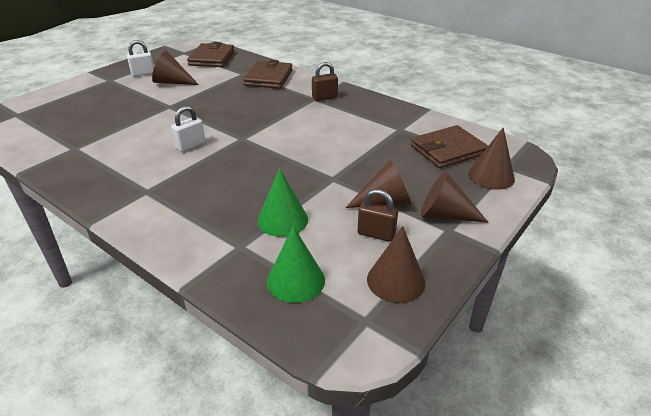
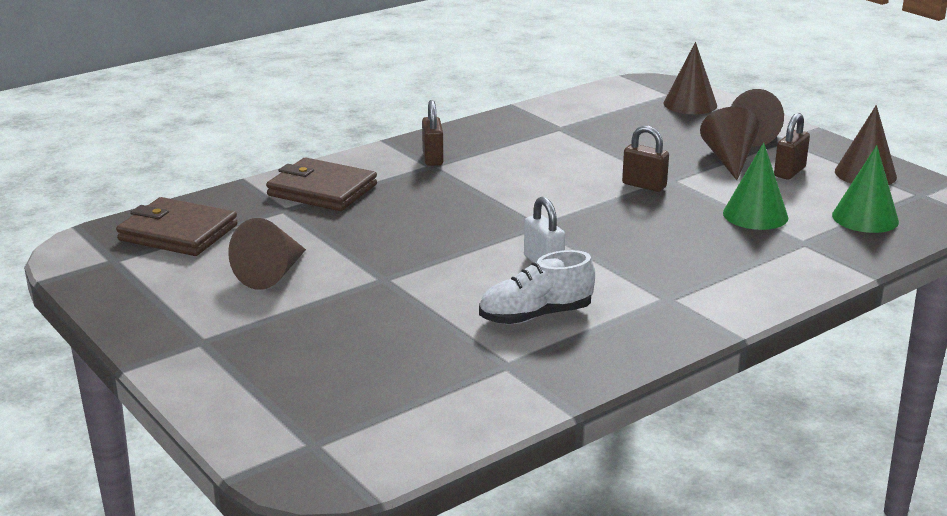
camera: 75 degrees left, 10 degrees down
(126, 150) = (535, 316): none -> white shoe
(143, 73) = (198, 304): white padlock -> none
(317, 168) = (644, 185): none -> brown padlock
(448, 150) = (625, 113): brown wallet -> none

